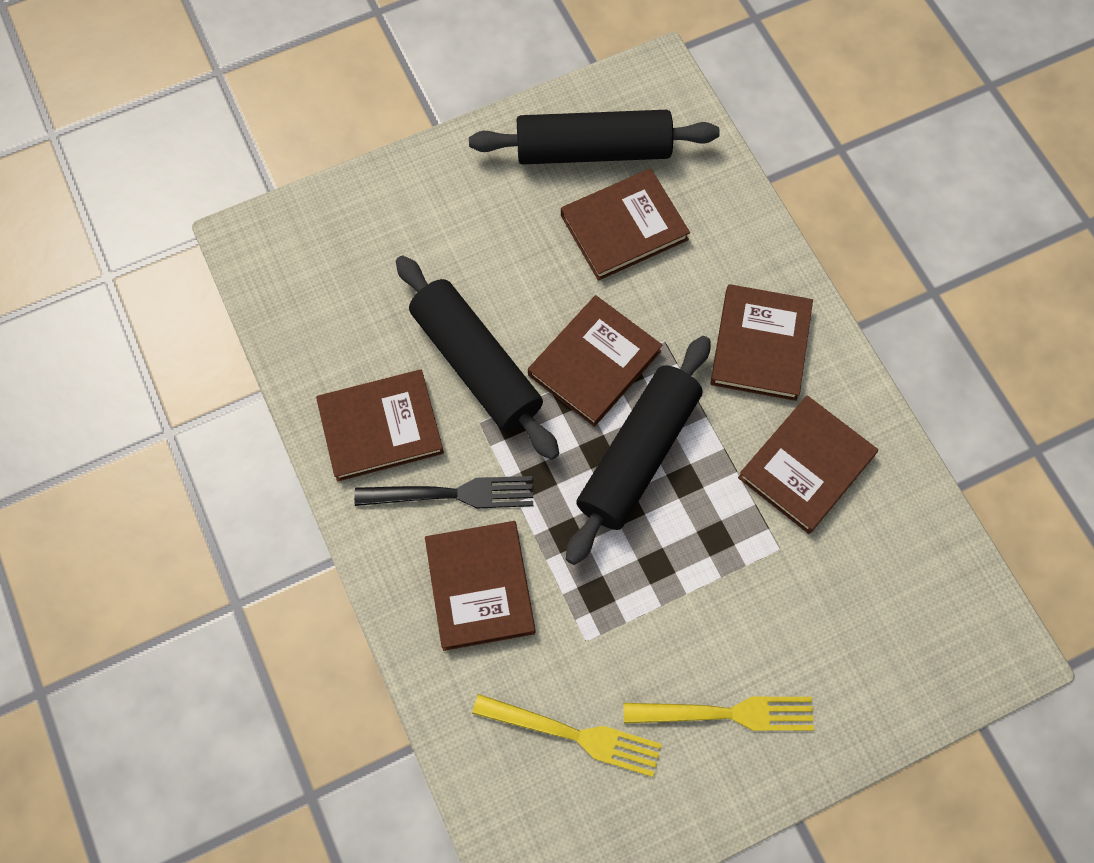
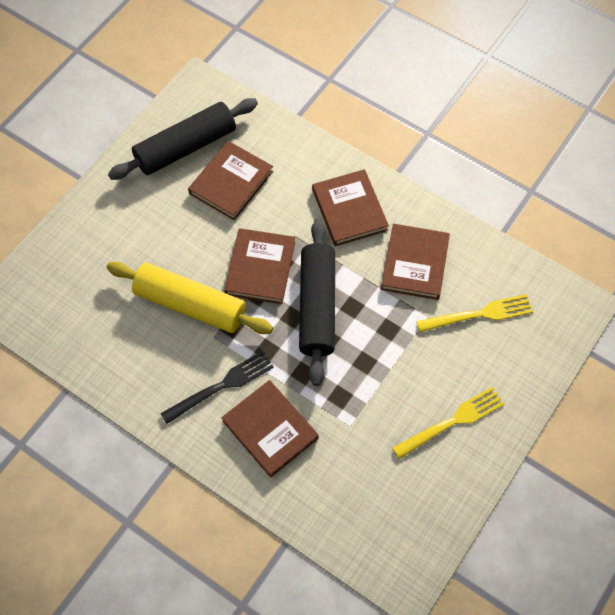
camera: 30 degrees left, 5 degrees down
(380, 427) = (154, 370): brown book -> none
(476, 364) = (190, 304): black rolling pin -> yellow rolling pin
(575, 735) = (375, 481): yellow fork -> yellow fork (479, 314)

